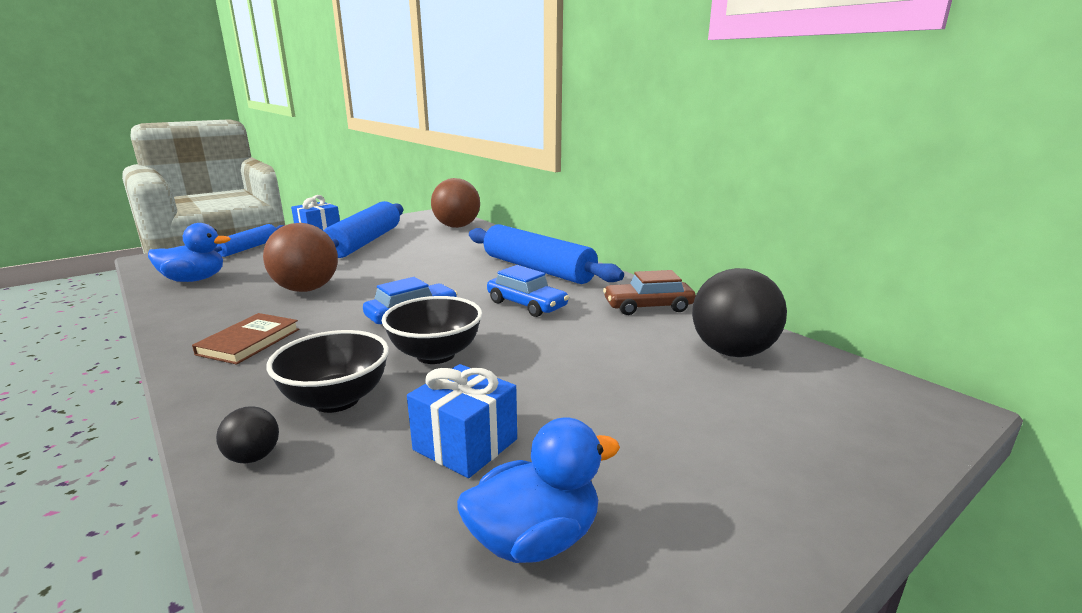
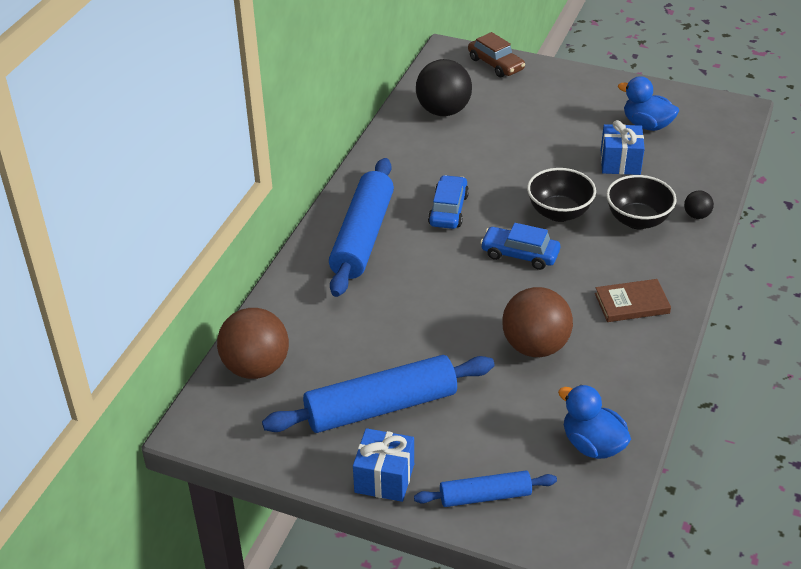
camera: 120 degrees left, 20 degrees up
(648, 307) = (400, 156): brown car -> brown car (495, 64)

